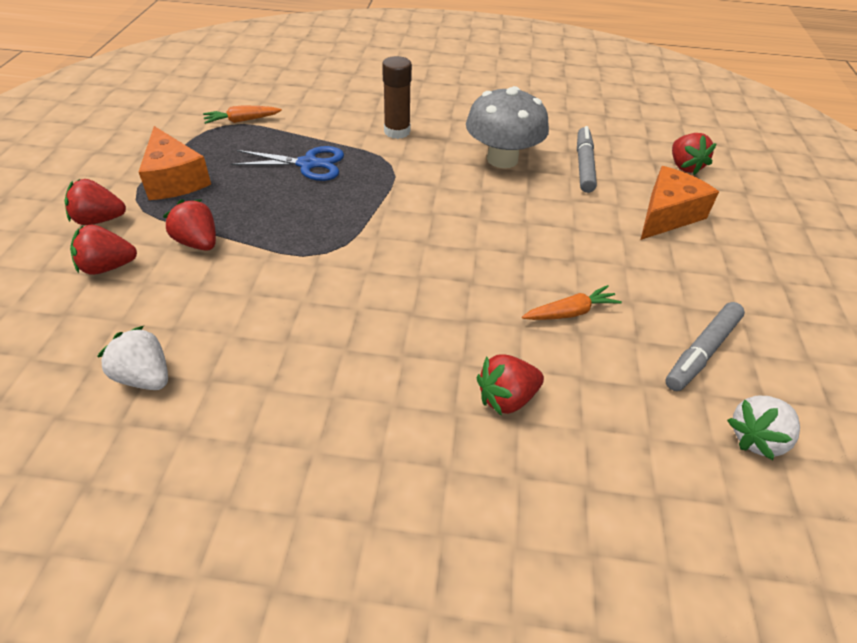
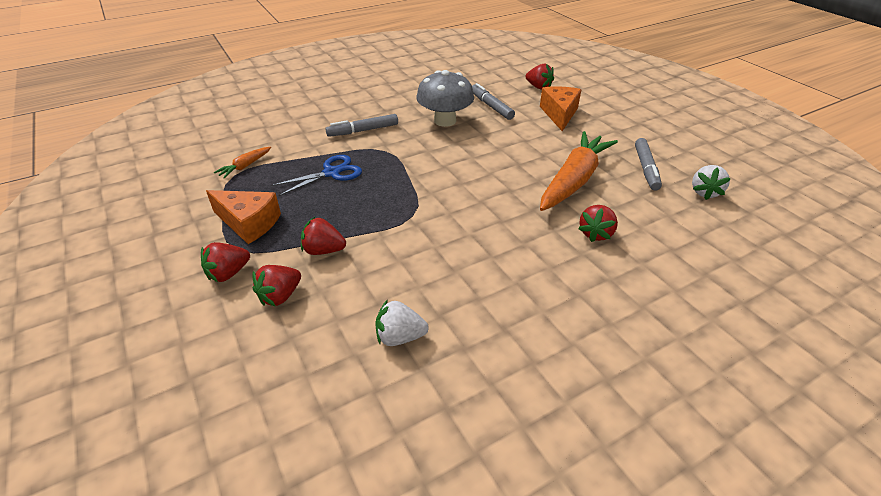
camera: 35 degrees left, 5 degrees down
(397, 131) = (363, 130): brown glue stick -> grey marker
(570, 312) = (574, 180): orange carrot -> orange carrot, size x2.27

